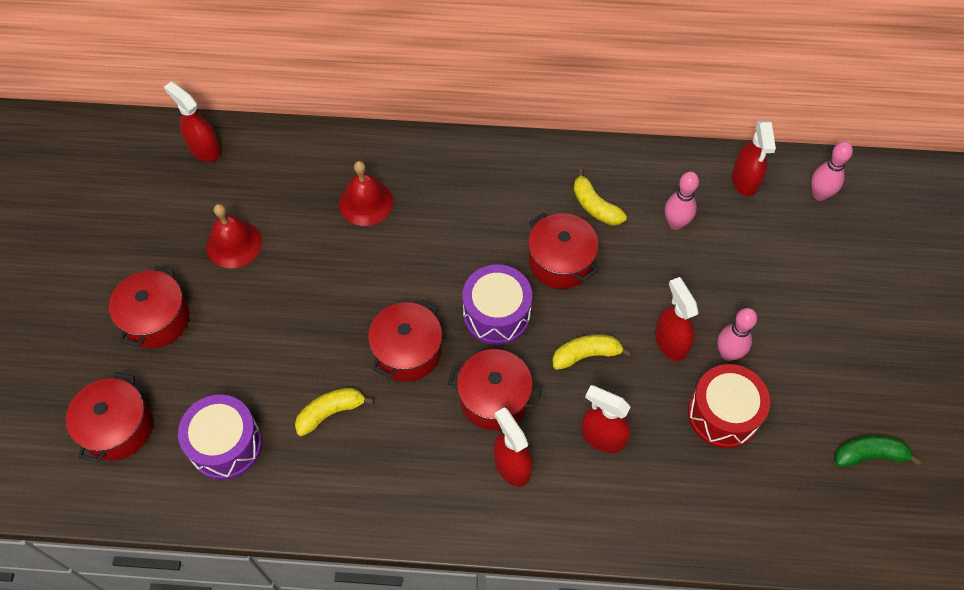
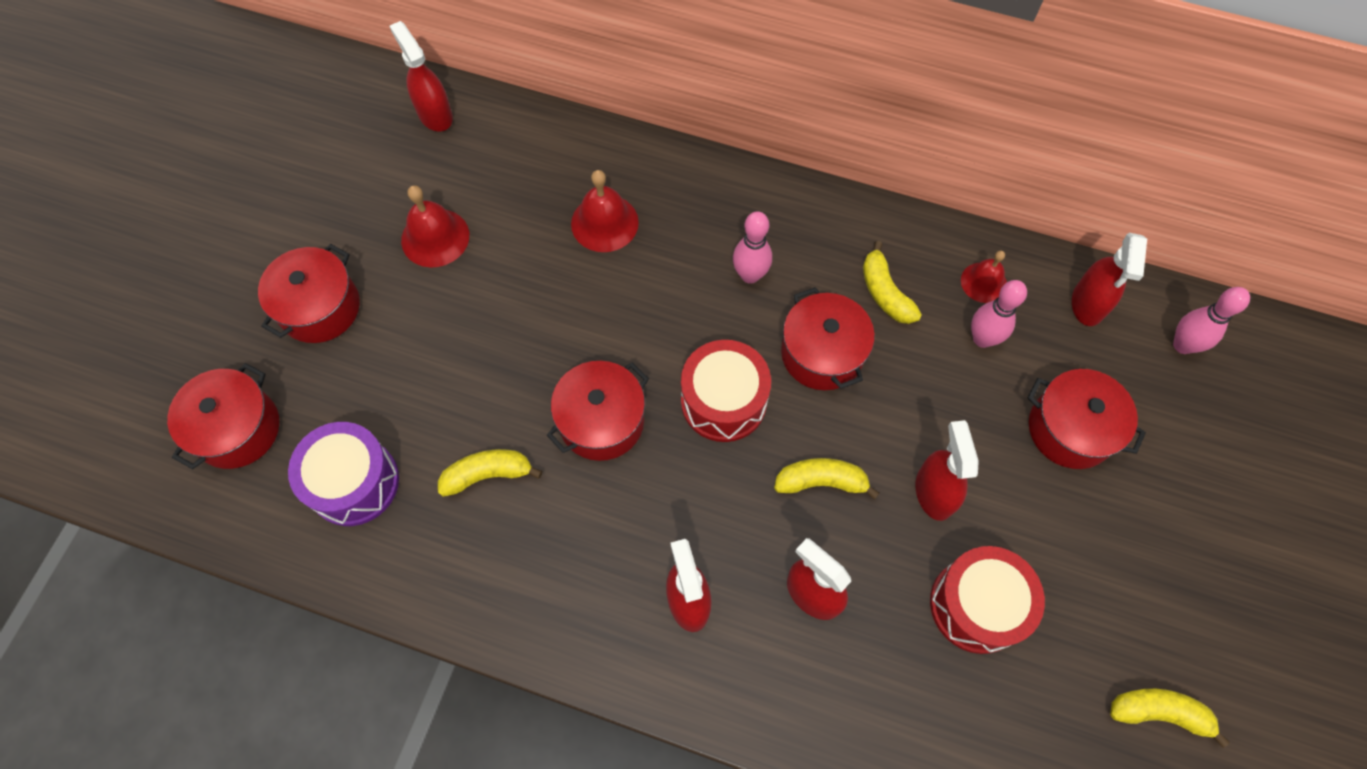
camera: 15 degrees right, 5 degrees up
(494, 398) = (690, 508): red pot -> red pot (1070, 429)
(496, 314) = (723, 401): purple drum -> red drum
(665, 182) = (983, 282): none -> red bell
(728, 353) = (1005, 526): pink bowling pin -> pink bowling pin (750, 275)
(869, 455) = (1159, 713): green banana -> yellow banana

